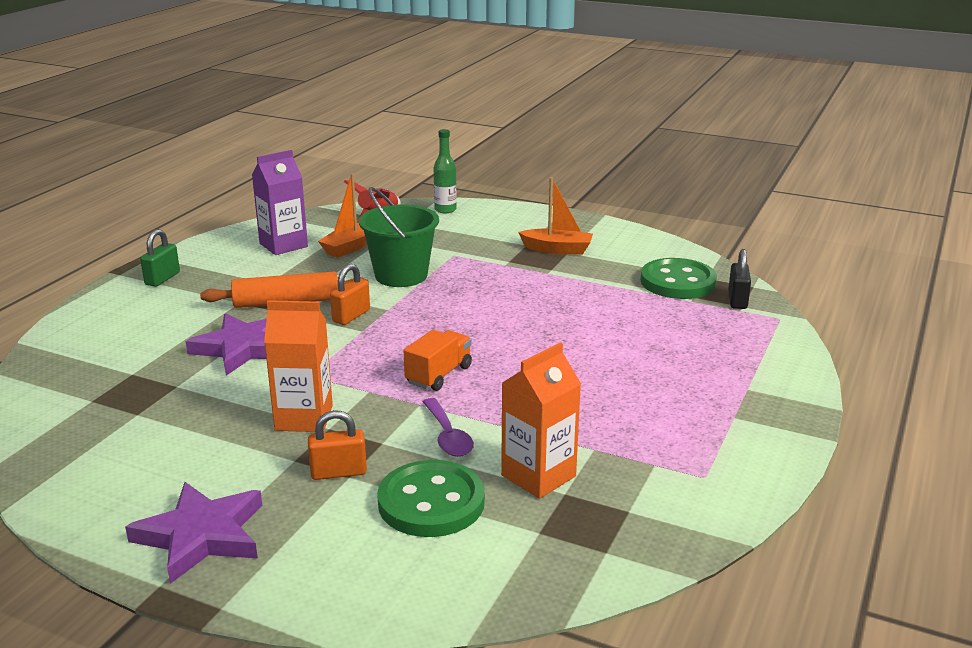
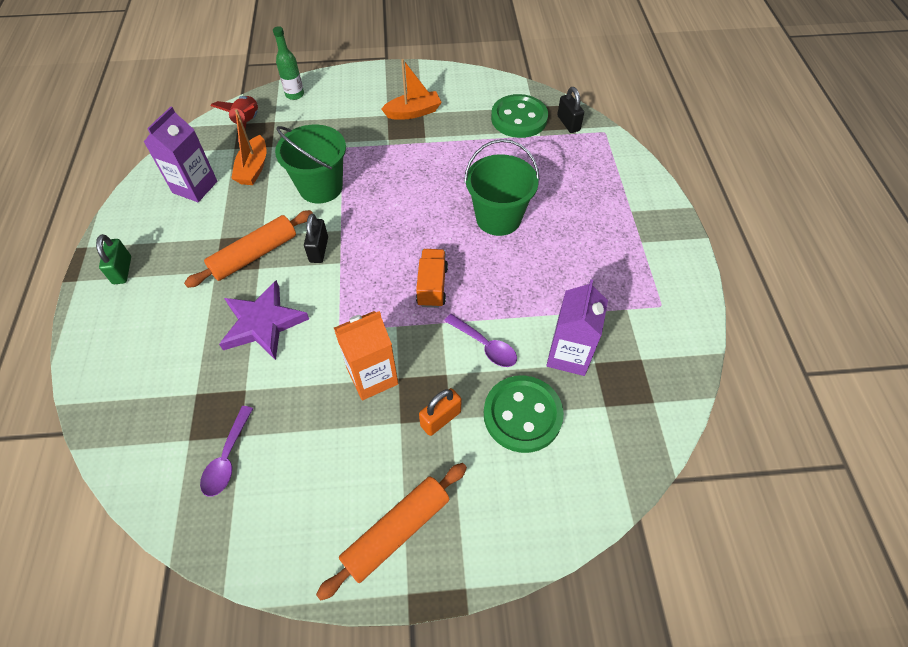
camera: 30 degrees left, 30 degrees up
(109, 424) = (227, 458): none -> purple spoon
(201, 536) = (397, 531): purple star -> orange rolling pin
(351, 316) = (319, 250): orange padlock -> black padlock
(538, 476) = (568, 355): orange carton -> purple carton
(570, 348) = (498, 218): none -> green bucket

